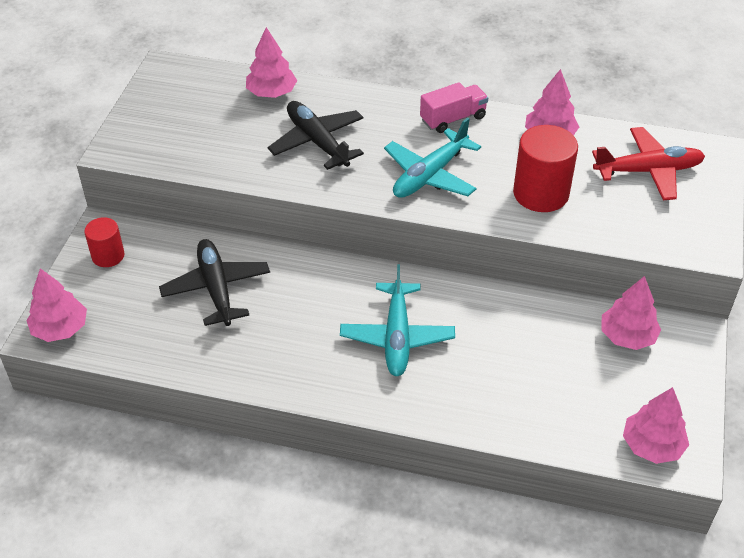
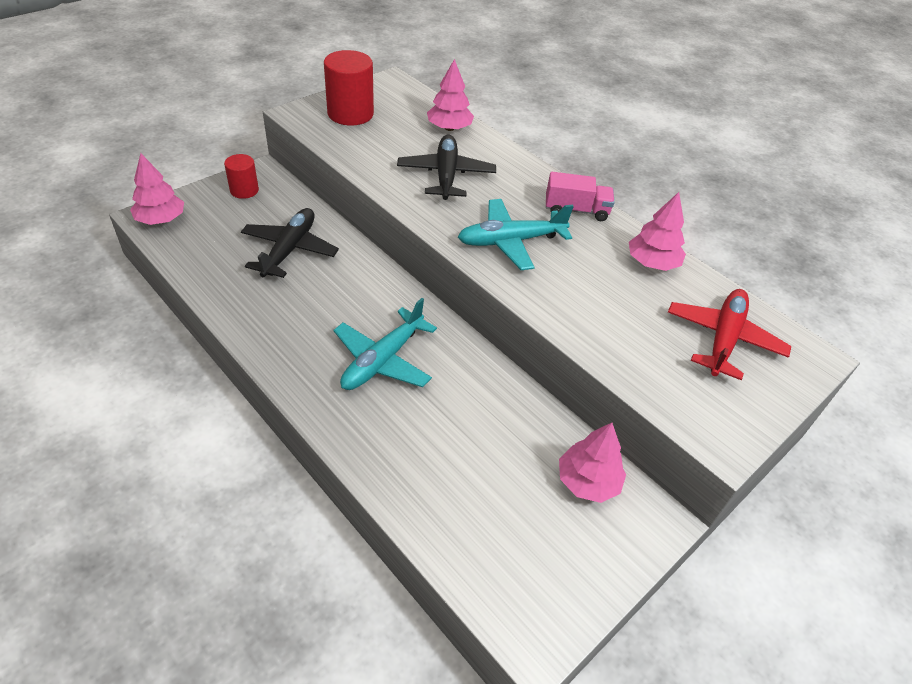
camera: 30 degrees right, 0 degrees up
(540, 193) = (595, 304): red cylinder -> red cylinder (350, 114)
(648, 171) = (723, 339): red plane -> red plane turned 90 degrees counterclockwise
(652, 445) = (514, 599): pink tree -> none

